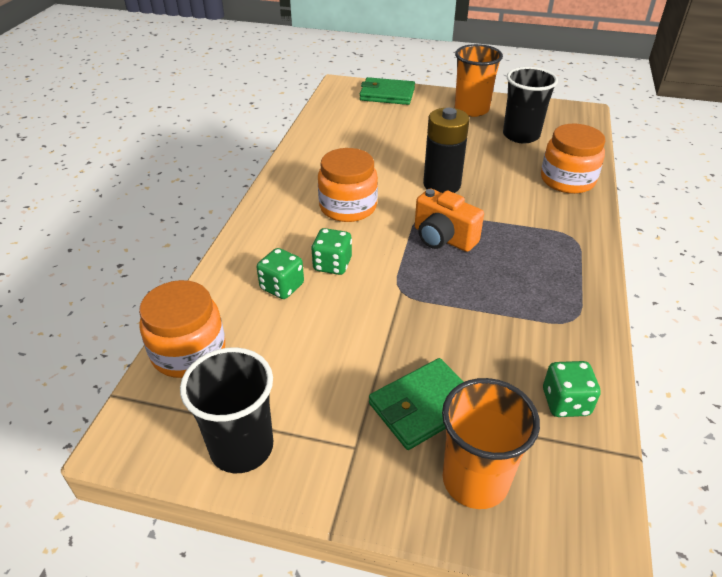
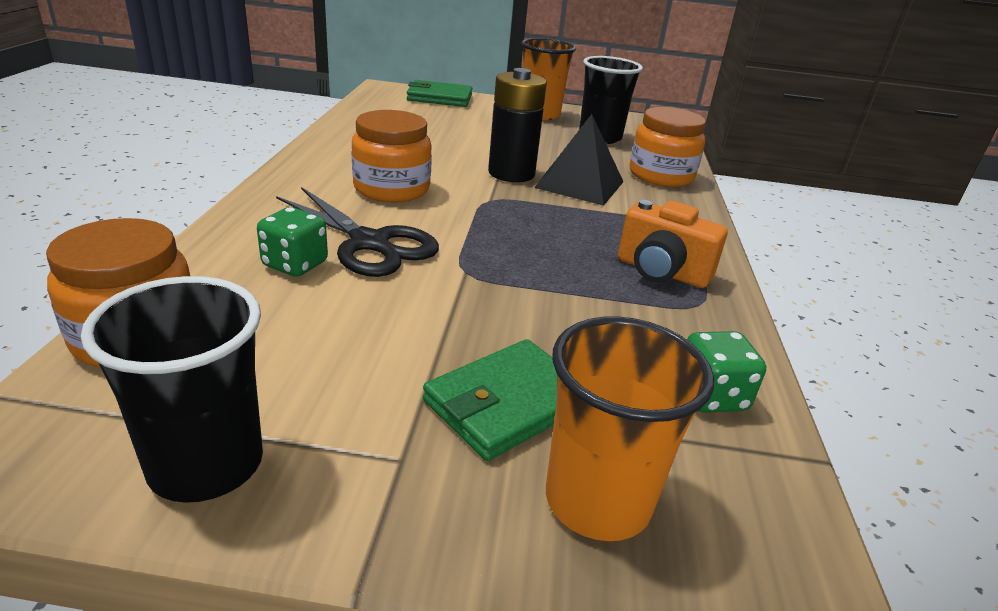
camera: 10 degrees left, 10 degrees down
(332, 265) = (369, 243): green dice -> black scissors
(443, 238) = (518, 221): orange camera -> orange camera (661, 272)
(496, 194) = (579, 184): none -> black pyramid

